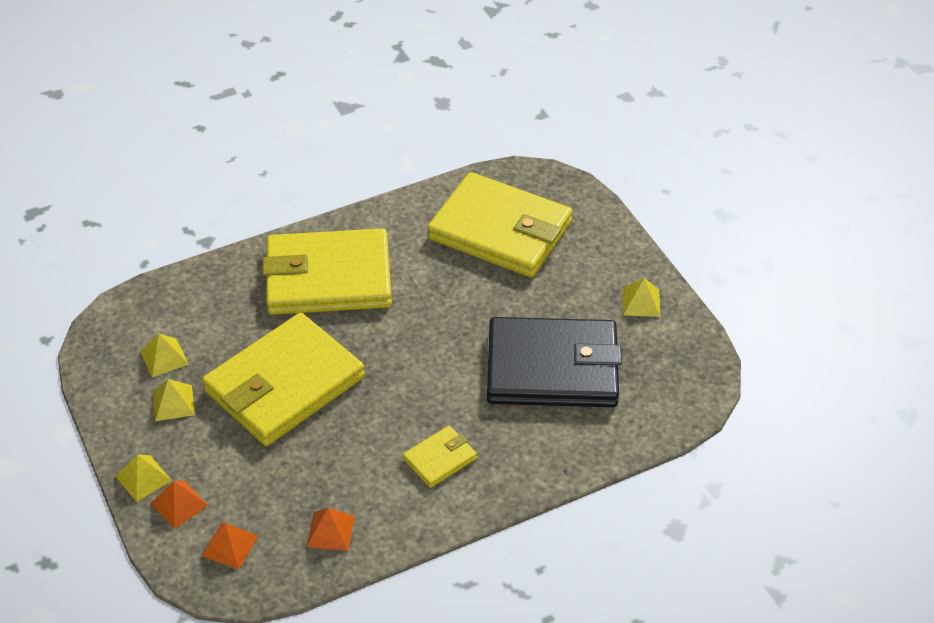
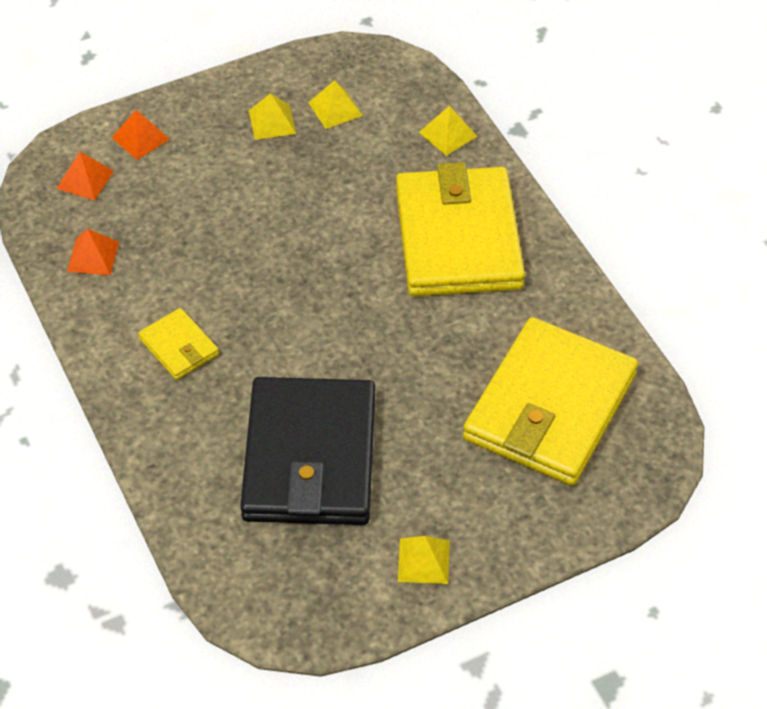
camera: 90 degrees right, 5 degrees up
(143, 478) = (175, 109): yellow pyramid -> yellow pyramid (448, 134)
(284, 384) = (294, 208): yellow wallet -> none

